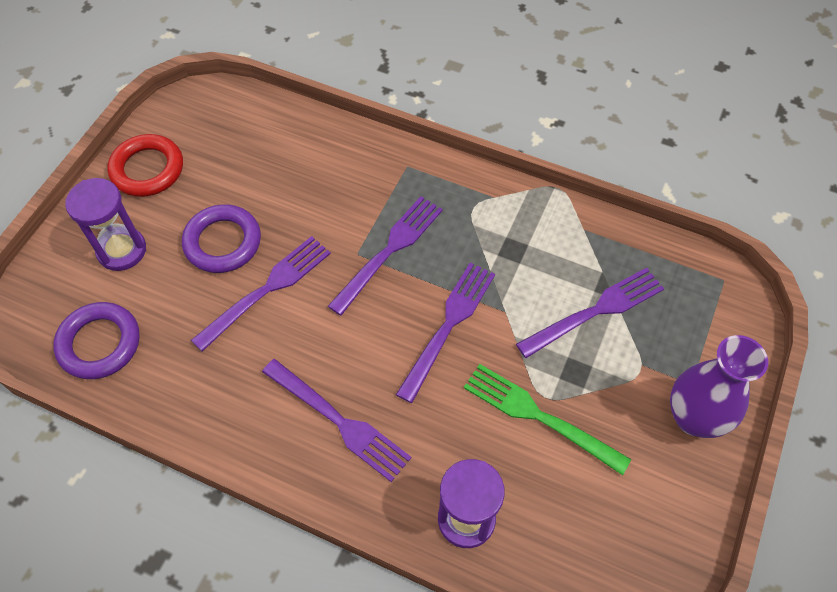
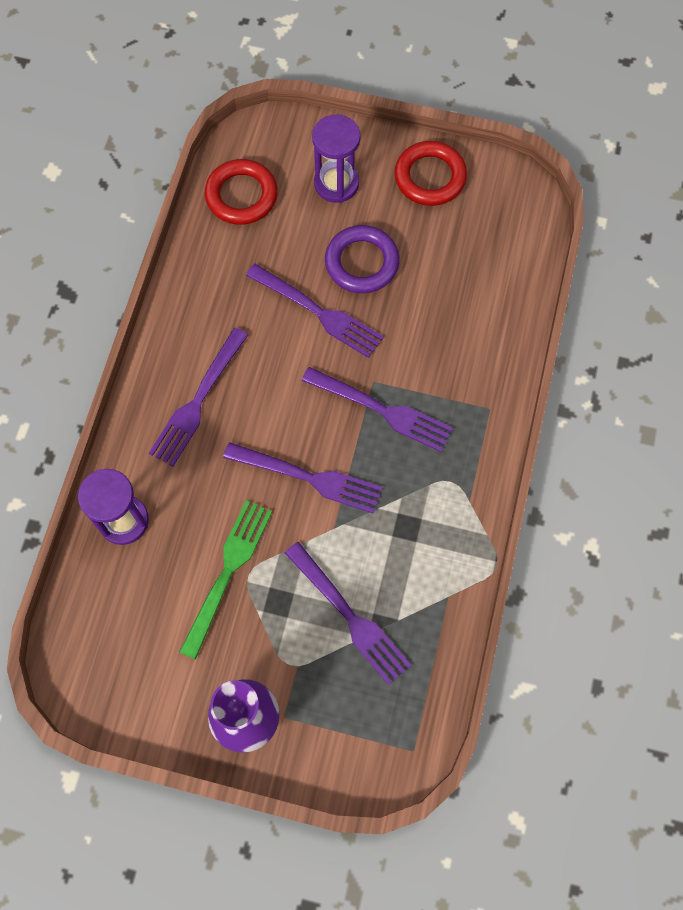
camera: 80 degrees right, 10 degrees up
(99, 343) = (241, 195): purple ring -> red ring

